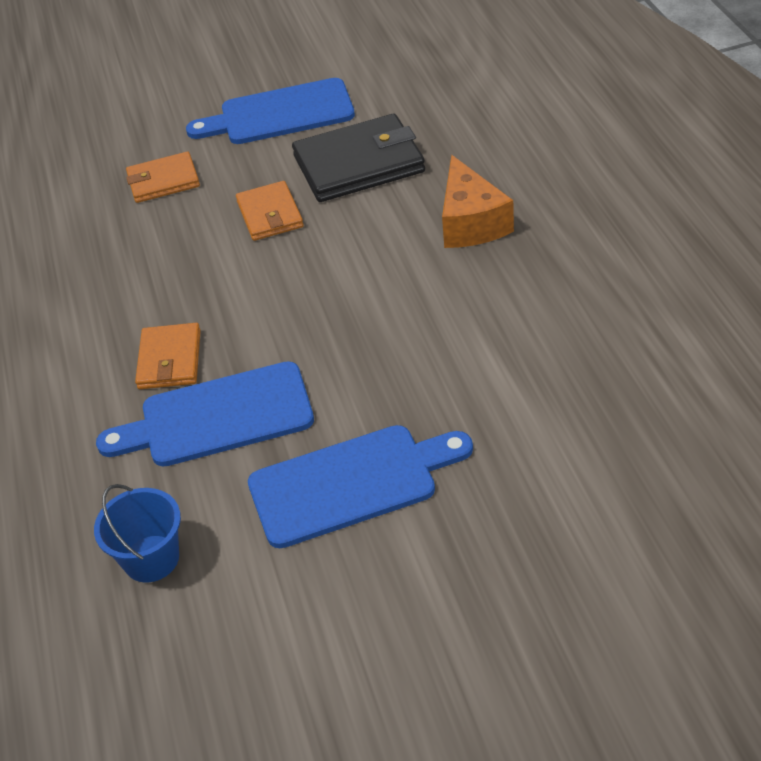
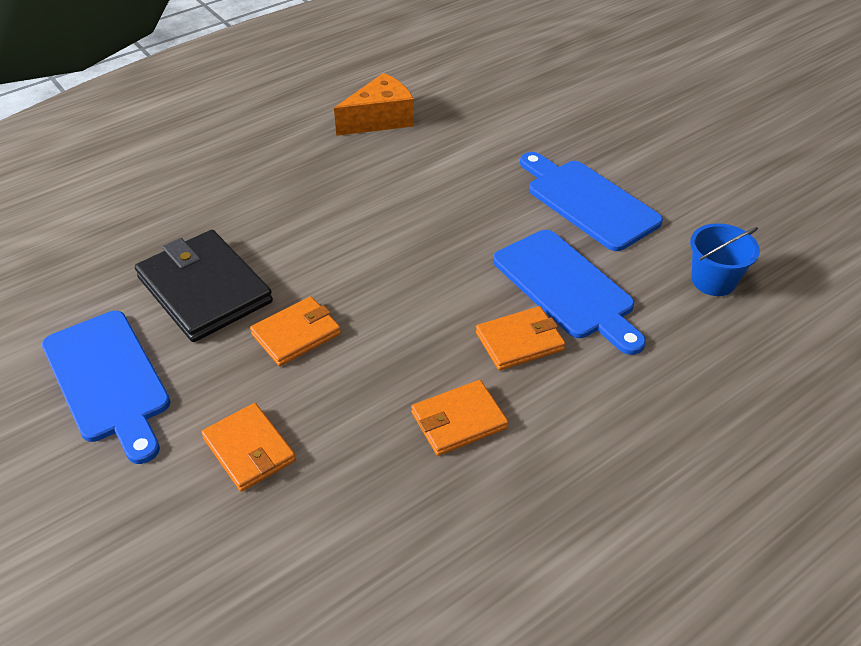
camera: 115 degrees left, 0 degrees up
(110, 299) = (458, 420): none -> orange wallet
(471, 222) = (285, 201): orange cheese -> orange cheese (380, 119)

